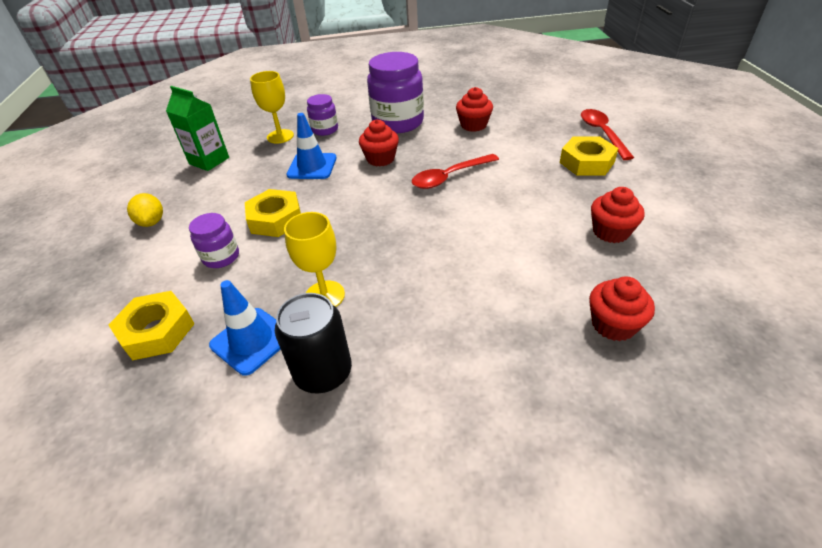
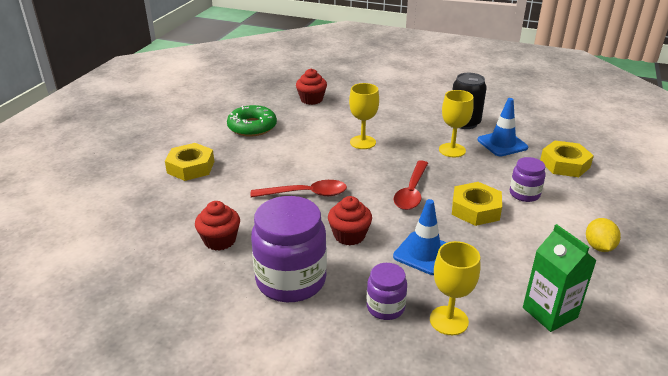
camera: 155 degrees left, 10 degrees down
(451, 262) = (362, 142): none -> yellow goblet
(602, 133) = (134, 185): red spoon -> red spoon (411, 192)
(610, 232) = (252, 127): red cupcake -> green donut

